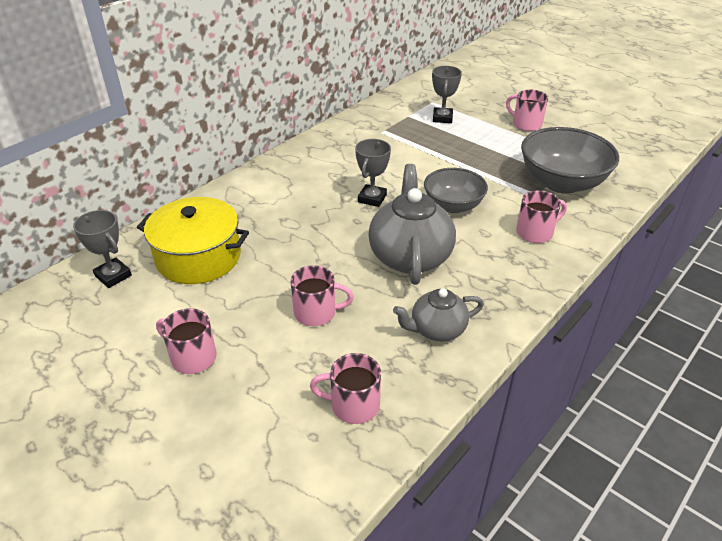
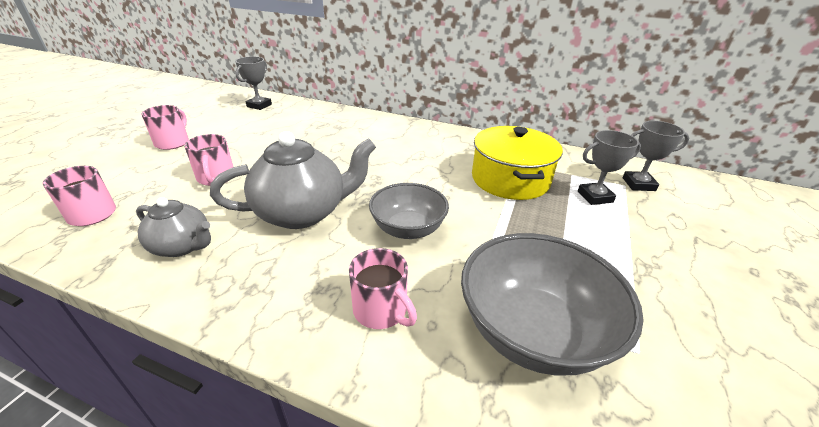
camera: 70 degrees right, 5 degrees down
(198, 257) = (283, 124): yellow pot -> yellow pot (510, 179)
(372, 198) = (393, 177): grey trophy -> grey trophy (638, 184)
(437, 329) = (182, 246): grey teapot -> grey teapot turned 150 degrees clockwise
(526, 124) = (670, 272): pink mug -> none

